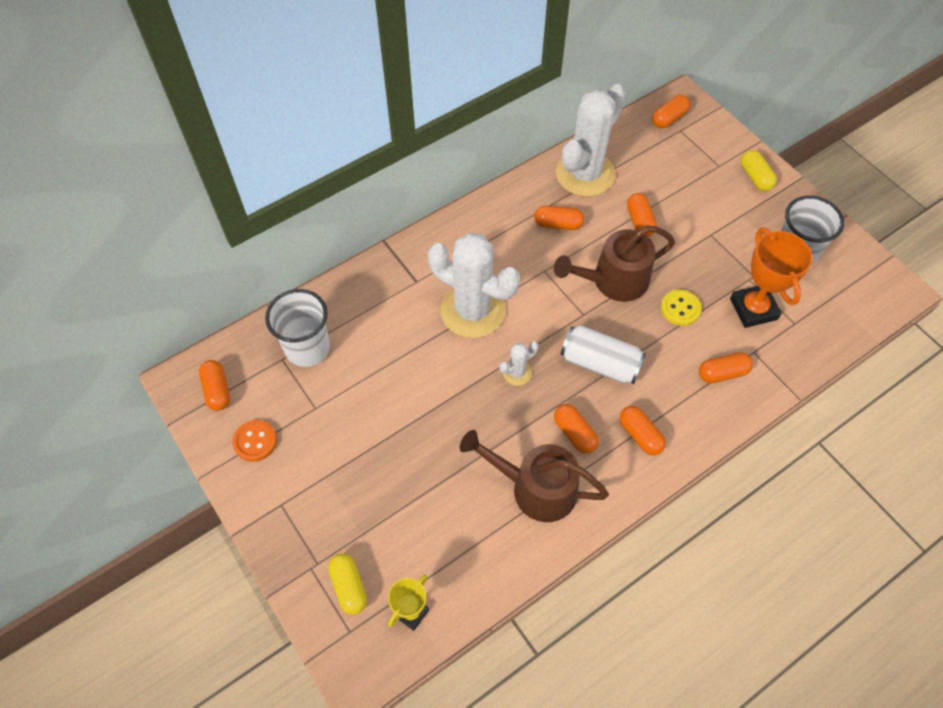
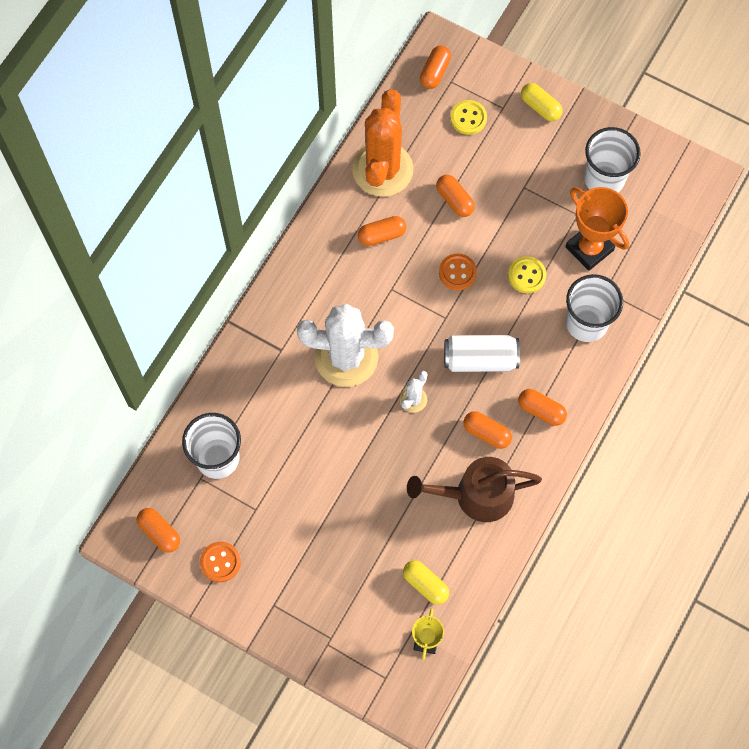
camera: 25 degrees left, 10 degrees up
(349, 587) = (366, 644): yellow capsule -> yellow capsule (425, 584)
(585, 174) = (382, 169): white cactus -> orange cactus
(614, 281) = (457, 272): brown watering can -> orange button
(683, 162) = (468, 118): none -> yellow button
(722, 373) = (586, 323): orange capsule -> white cup

